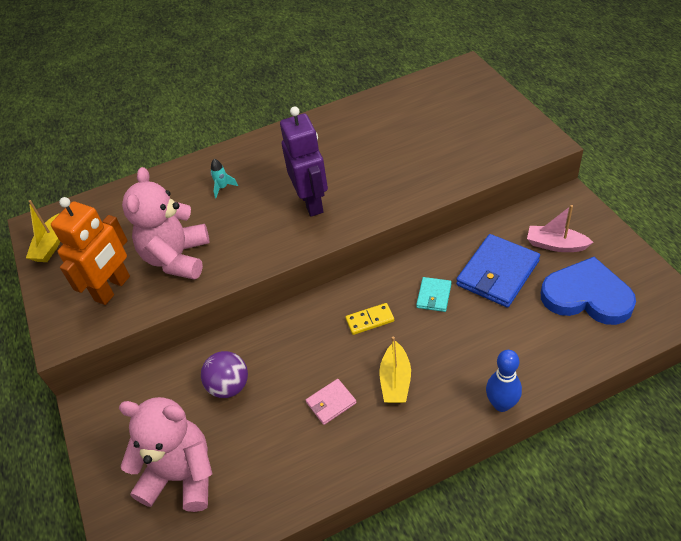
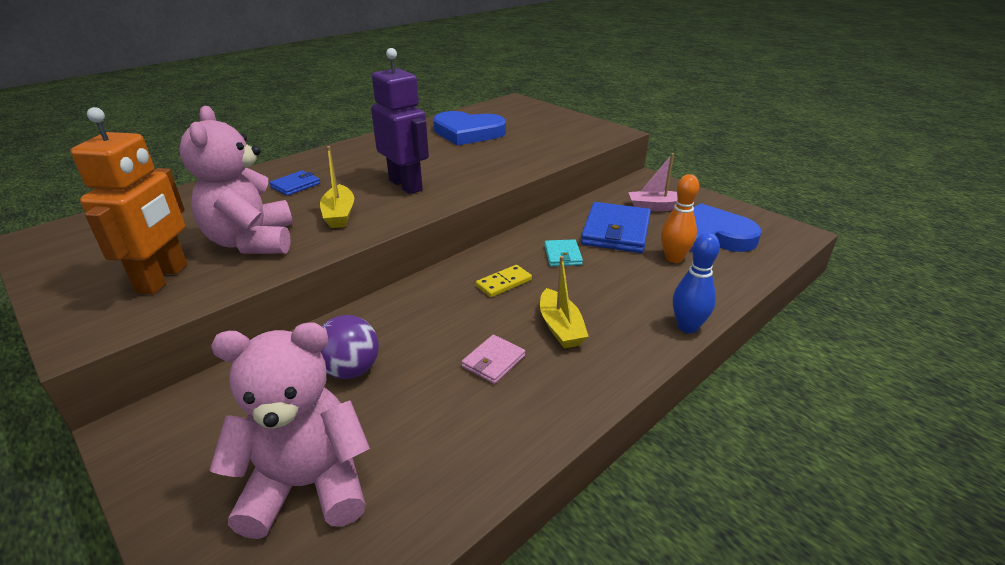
camera: 25 degrees left, 15 degrees down
(50, 245) = (59, 252): yellow boat -> yellow boat (339, 214)
(223, 188) = (295, 185): turquoise rocket -> blue wallet
(395, 124) = (468, 132): none -> blue heart
(534, 320) = (673, 258): none -> orange bowling pin

